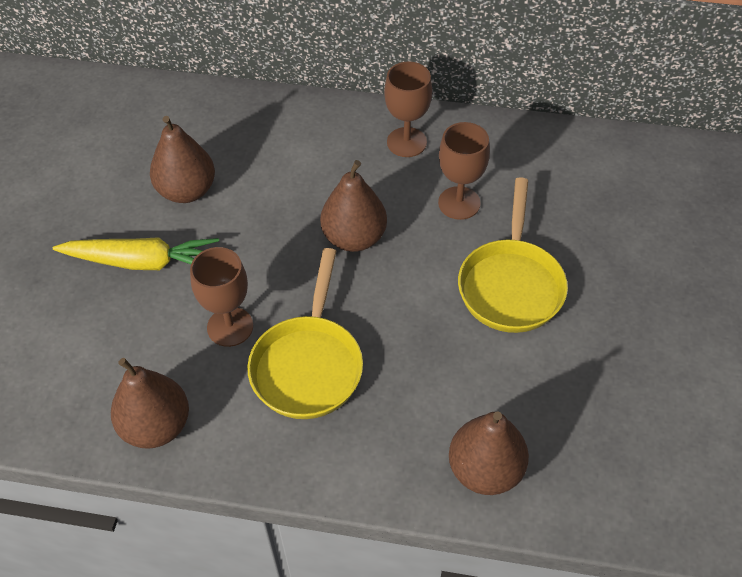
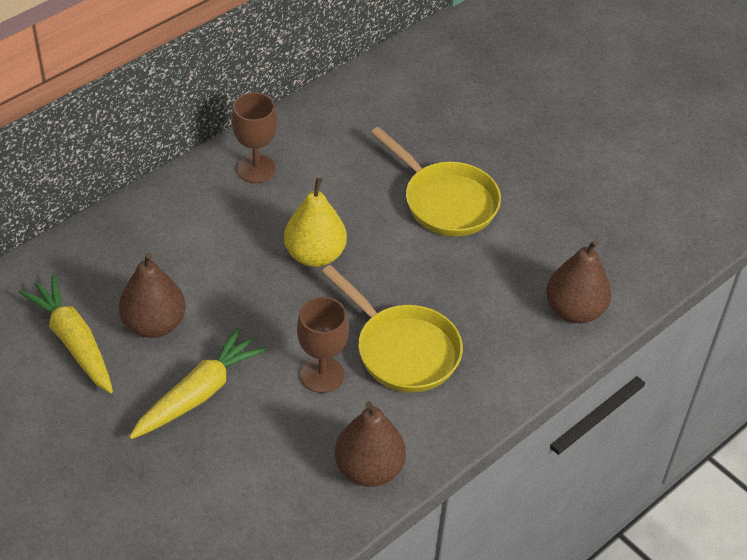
camera: 55 degrees left, 5 degrees down
(129, 159) = (73, 341): none -> yellow carrot
(354, 238) = (315, 255): brown pear -> yellow pear
(459, 203) = (346, 179): brown goblet -> none

